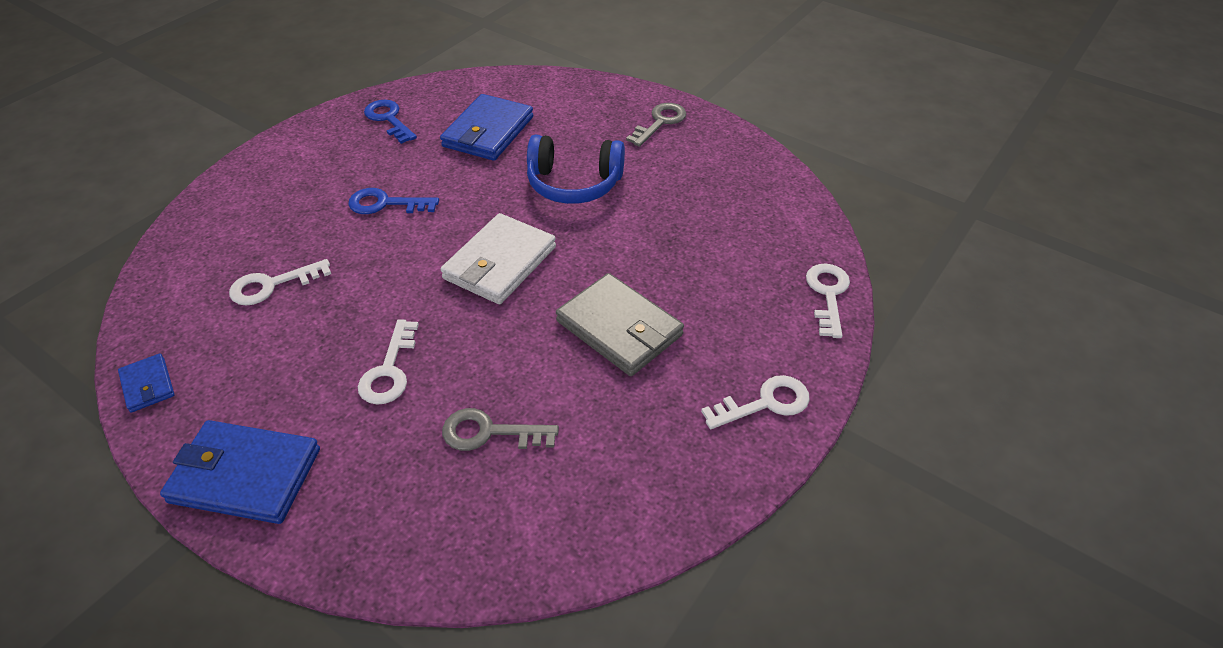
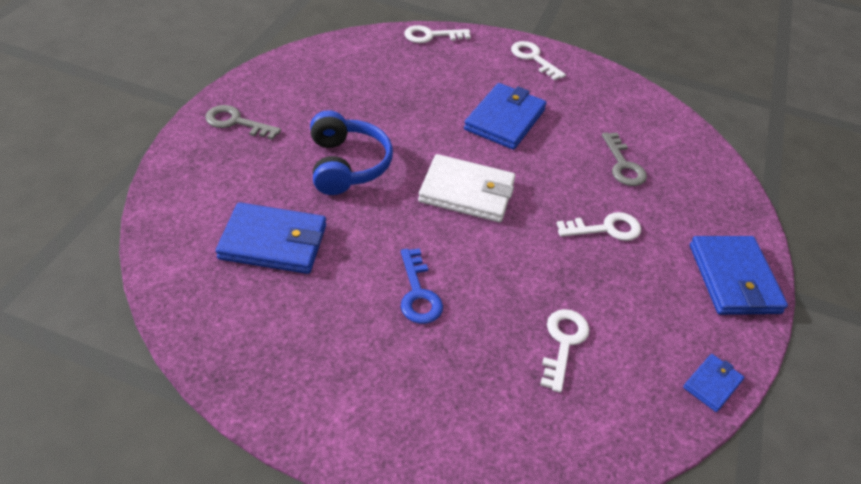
camera: 110 degrees left, 0 degrees up
(272, 285) = (563, 343): white key -> white key turned 120 degrees counterclockwise
(388, 119) = (261, 342): blue key -> none
(619, 328) = (505, 119): grey wallet -> blue wallet

